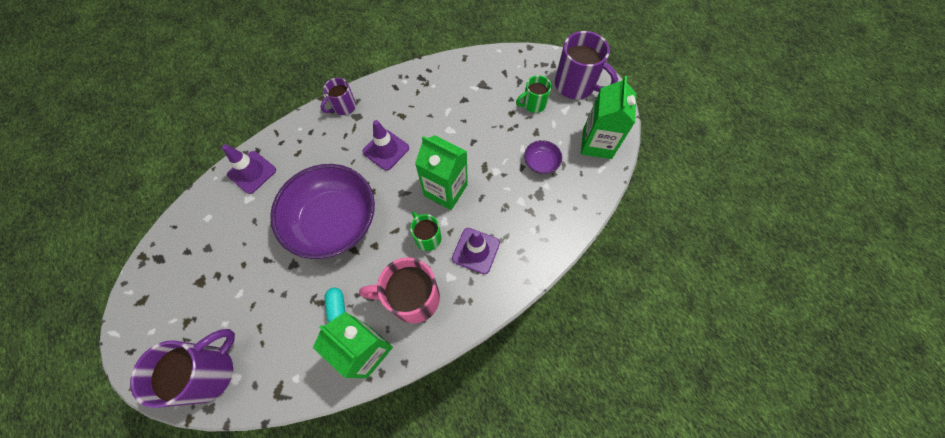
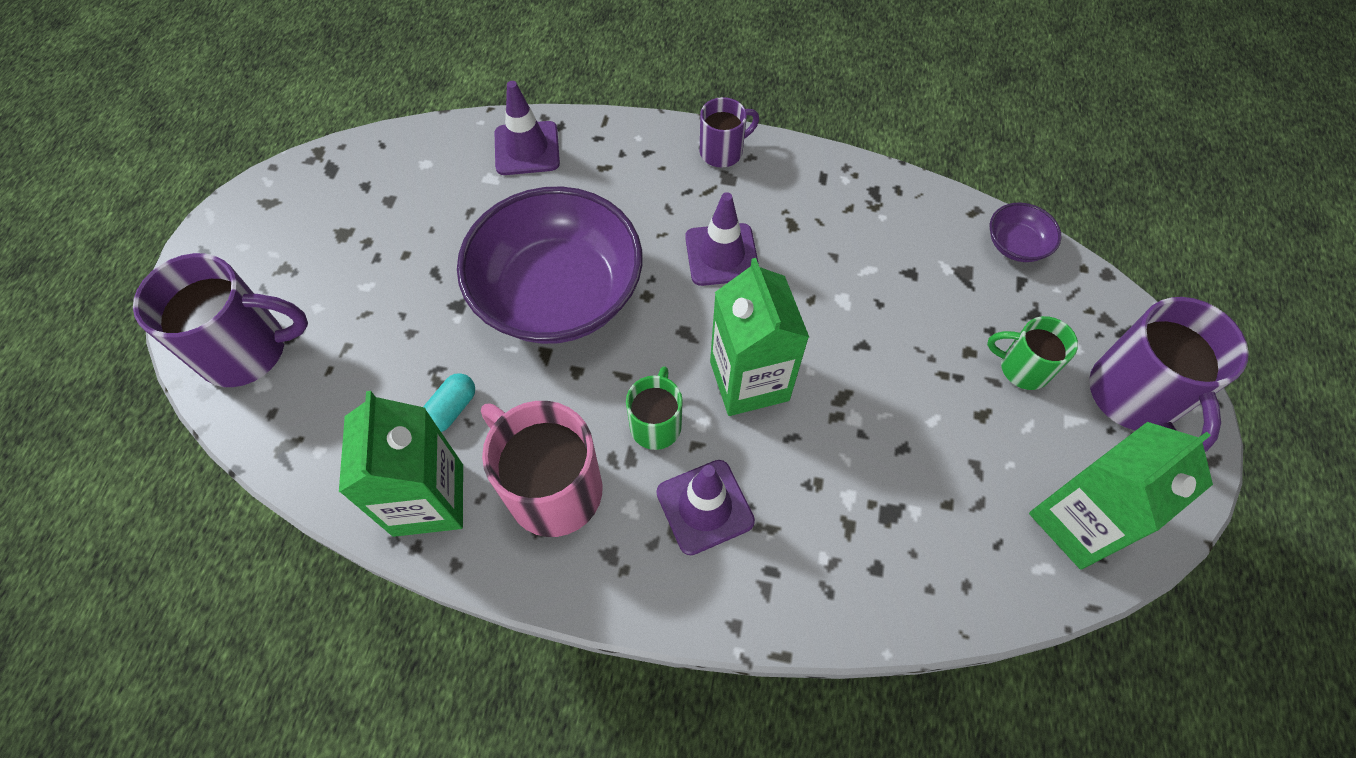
camera: 45 degrees right, 5 degrees down
(343, 107) = (723, 151): purple mug -> purple mug turned 150 degrees clockwise
(541, 163) = (942, 468): purple bowl -> purple bowl (1016, 245)

